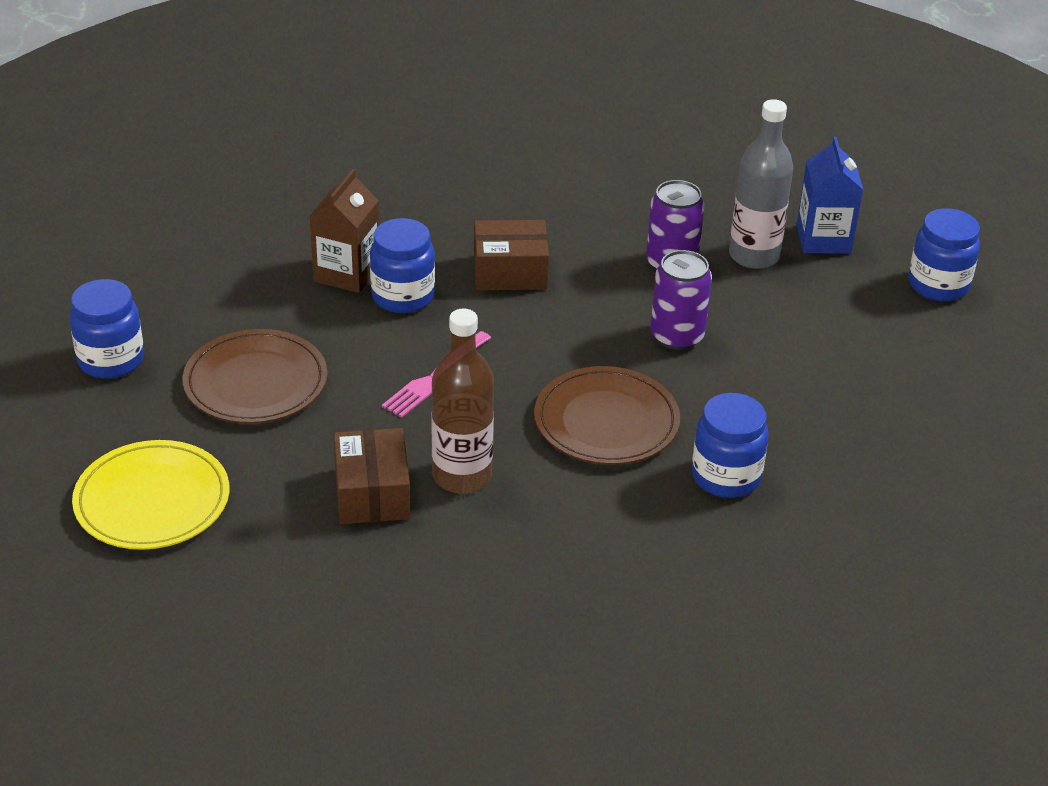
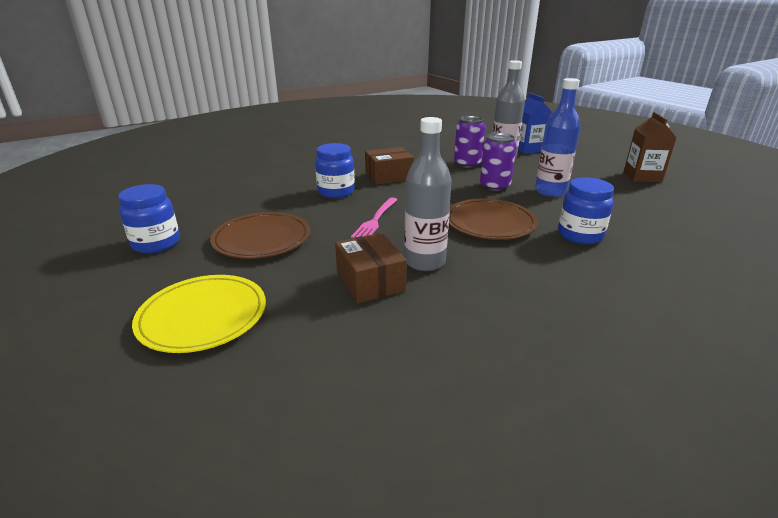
camera: 15 degrees left, 10 degrees down
(347, 273) = (299, 188): brown carton -> brown carton (642, 176)
(462, 476) = (424, 262): brown bottle -> grey bottle
(764, 369) = (550, 191): none -> blue bottle
(938, 285) = (594, 155): blue jar -> none

